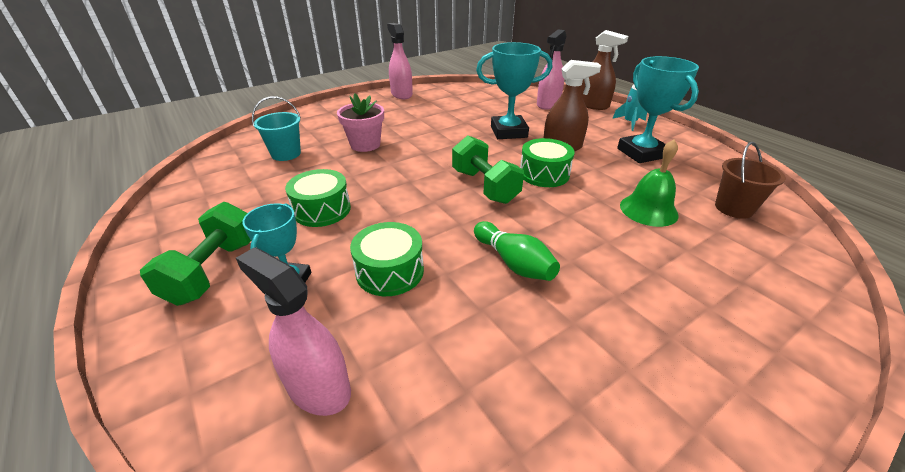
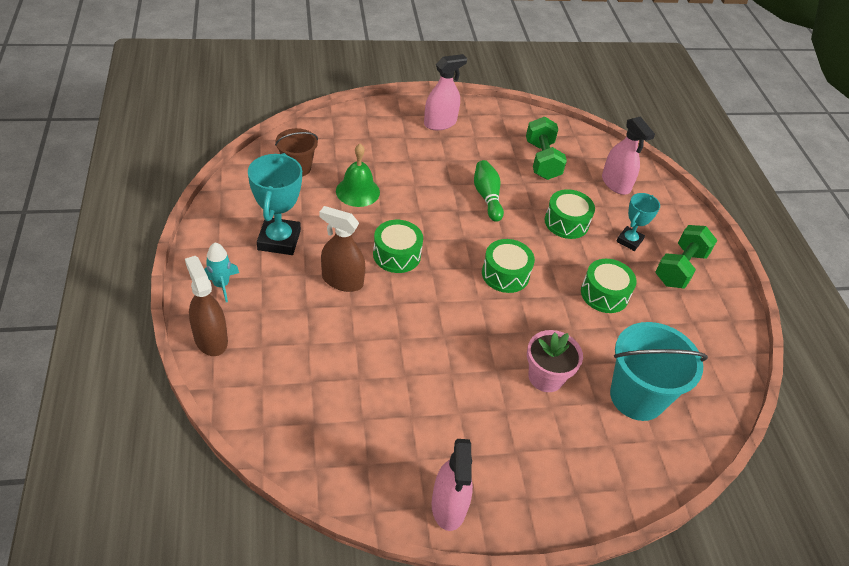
camera: 160 degrees left, 10 degrees up
(286, 154) = (637, 397): turquoise bucket -> turquoise bucket, size x1.67
(435, 192) = (505, 274): none -> green drum
(484, 186) = (459, 263): green dumbbell -> green dumbbell (542, 160)
(508, 132) = (372, 330): turquoise trophy -> none
(548, 104) = (263, 369): pink spray bottle -> pink spray bottle (440, 123)

